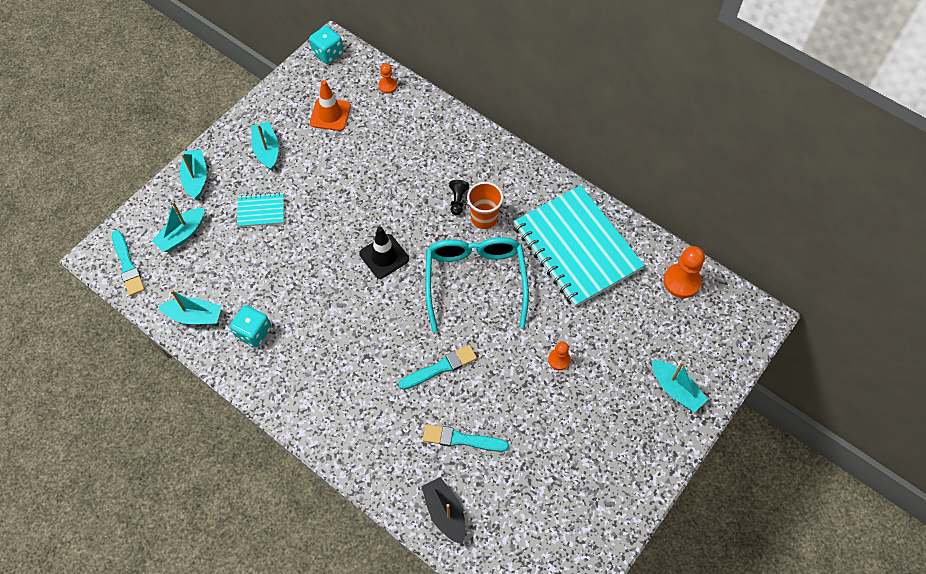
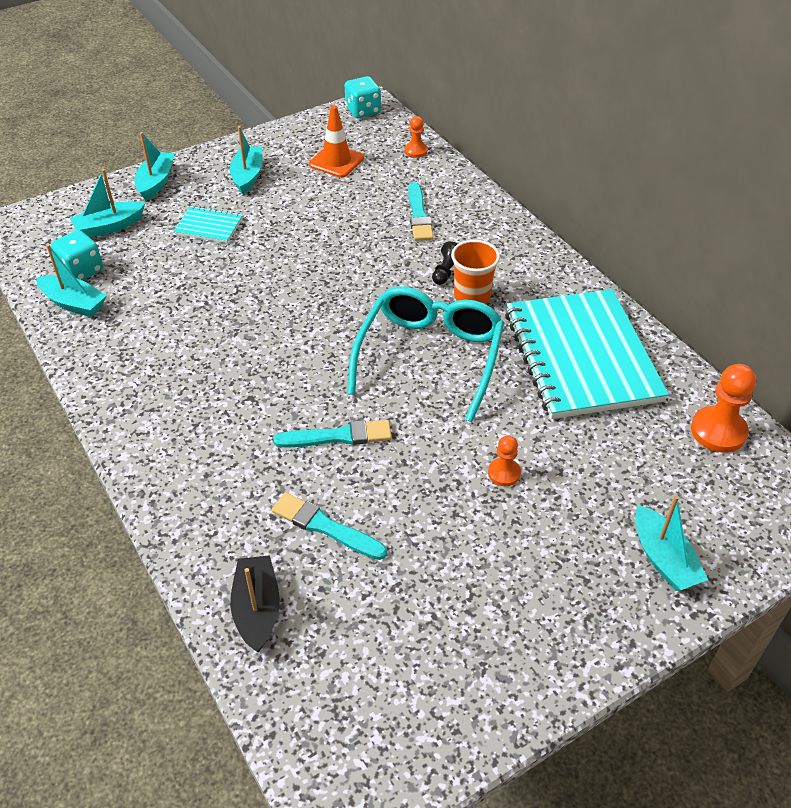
camera: 20 degrees right, 15 degrees down
(127, 265) = (33, 239): turquoise brush -> turquoise brush (419, 215)
(254, 332) = (130, 337): turquoise dice -> turquoise dice (81, 270)
(384, 256) = (328, 303): black traffic cone -> none

